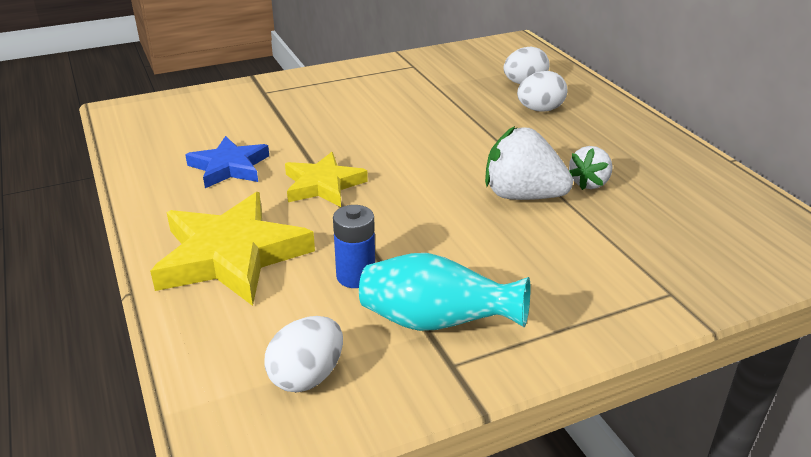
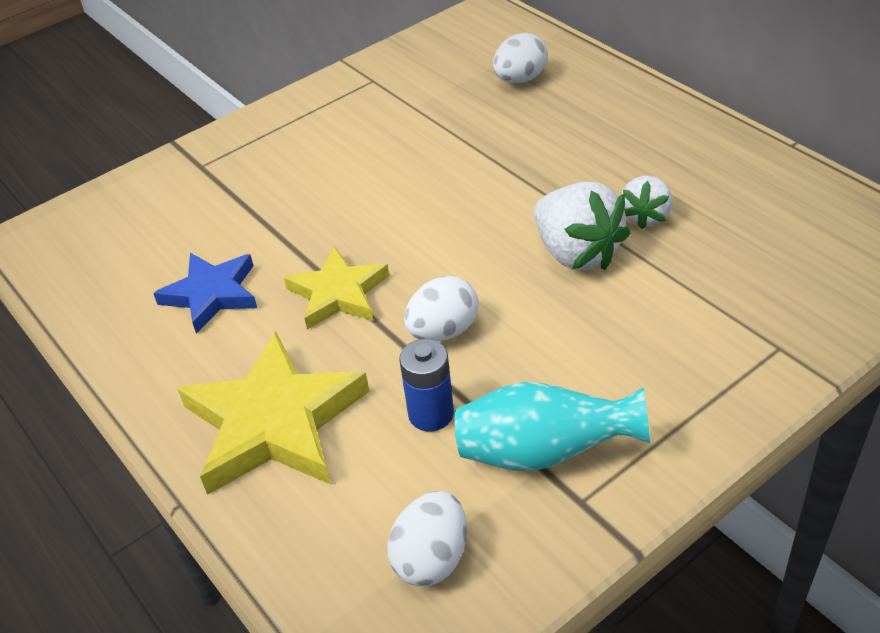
camera: 10 degrees left, 10 degrees up
(522, 196) = (576, 253): white strawberry -> white strawberry turned 135 degrees counterclockwise
(540, 110) = (553, 117): white egg -> white egg (443, 331)

